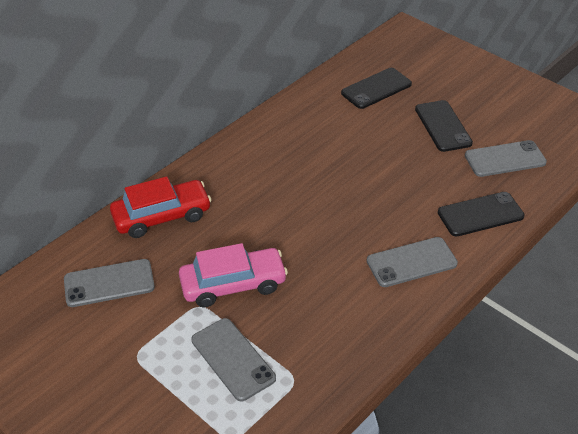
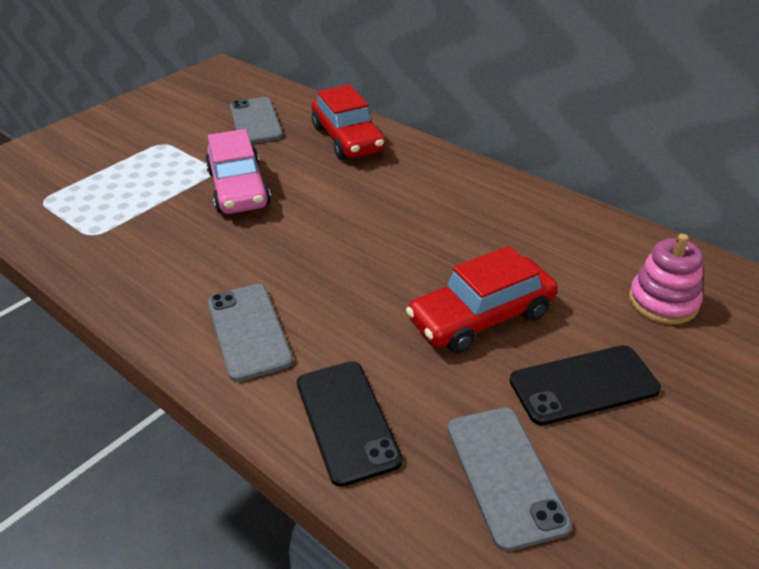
camera: 90 degrees right, 5 degrees down
(233, 359) = (136, 195): grey phone -> none
(376, 88) = (663, 301): black phone -> pink stacking toy
(392, 157) = (481, 317): none -> red car

